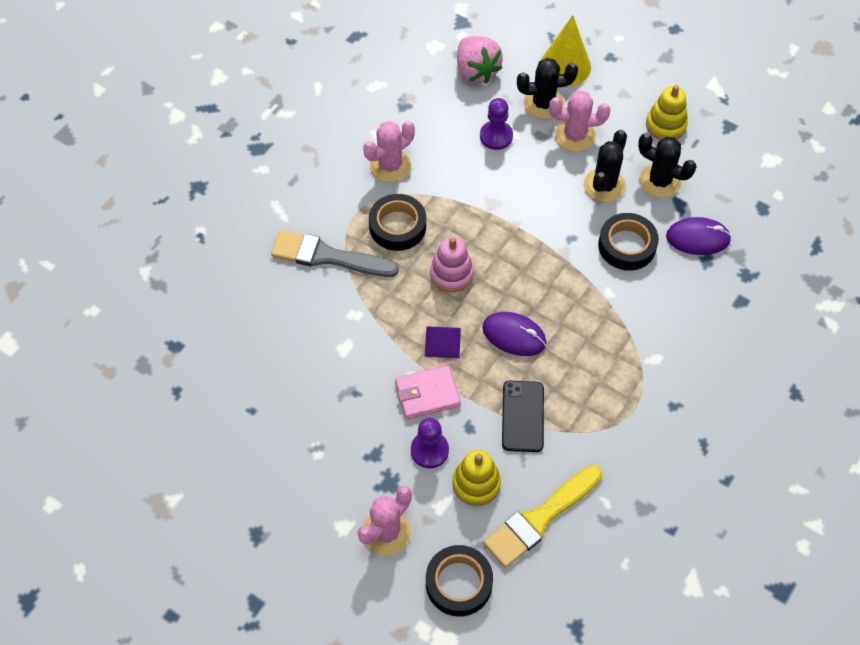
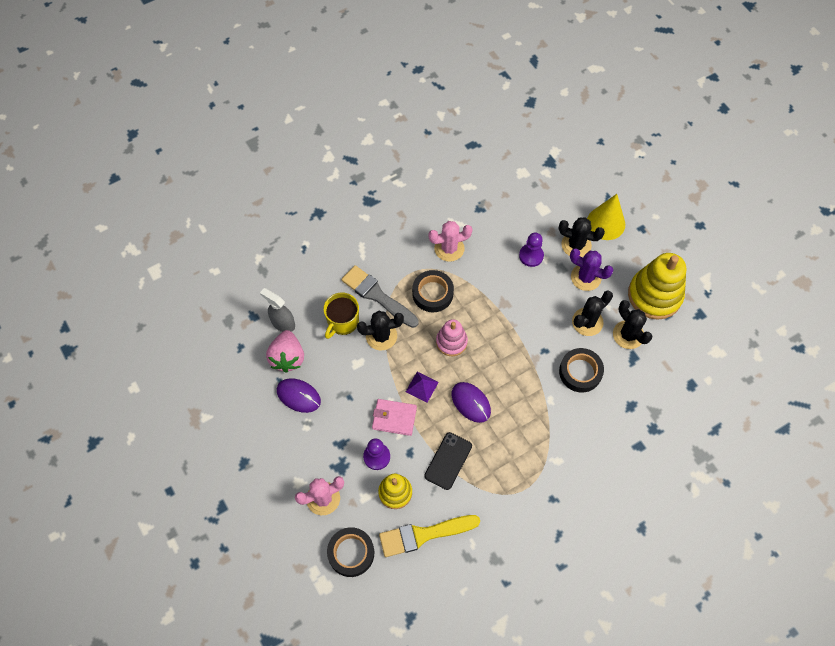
camera: 25 degrees right, 5 degrees up
(219, 339) = (282, 323): none -> grey spray bottle
(299, 305) = (342, 322): none -> yellow mug
(358, 302) = (381, 336): none -> black cactus
(476, 71) = (542, 202): pink strawberry -> pink strawberry (287, 357)
(575, 136) = (586, 277): pink cactus -> purple cactus
(666, 125) = (654, 295): yellow stacking toy -> yellow stacking toy, size x1.76
(698, 238) = (633, 388): purple mouse -> purple mouse (298, 396)

